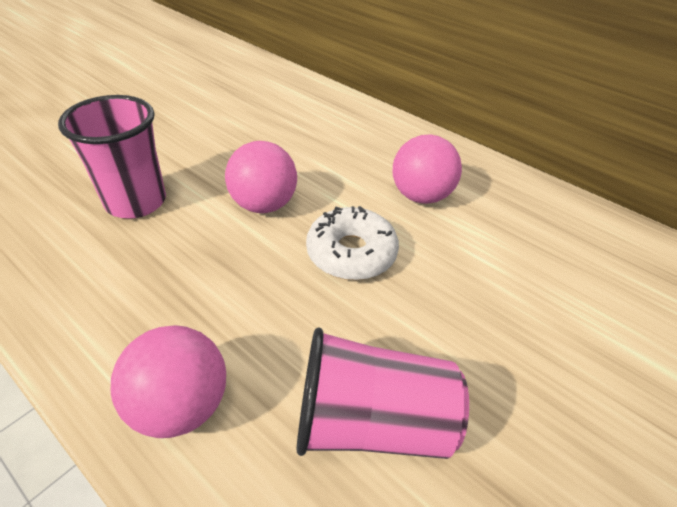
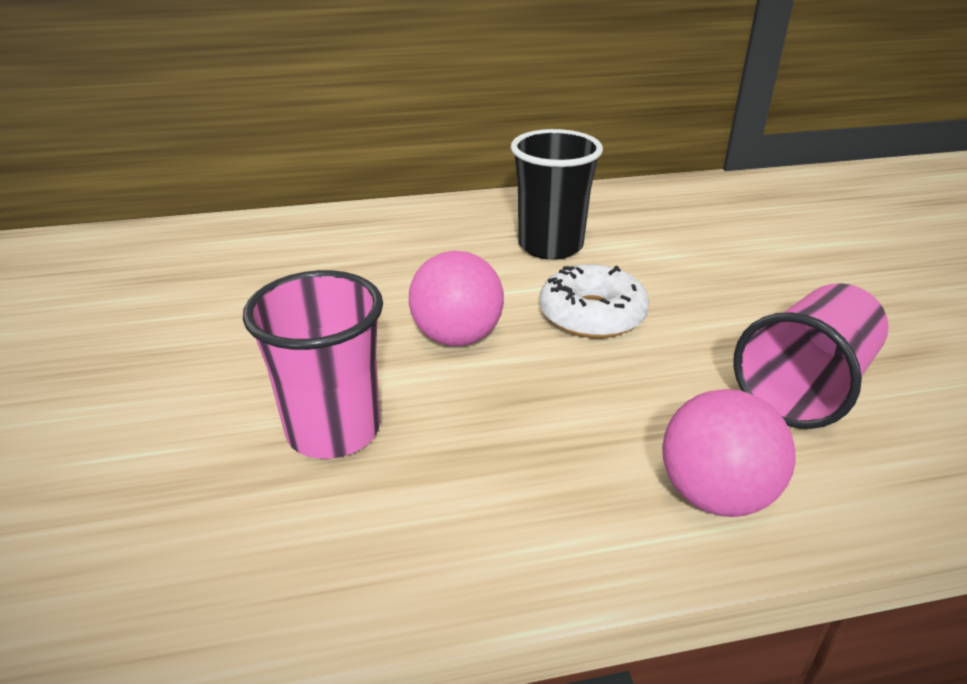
camera: 50 degrees left, 10 degrees down
(420, 196) = (550, 246): pink ball -> black cup

